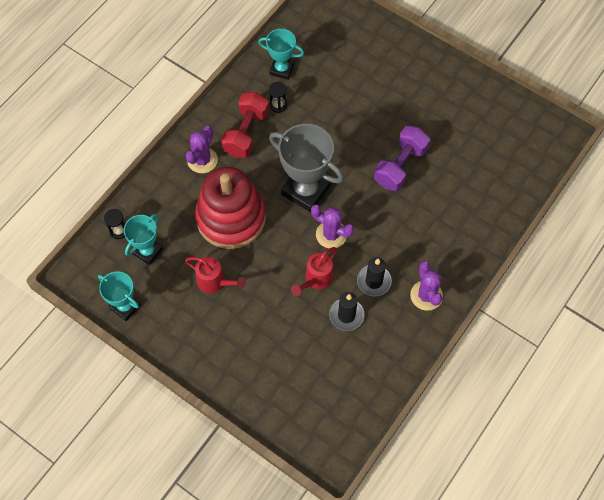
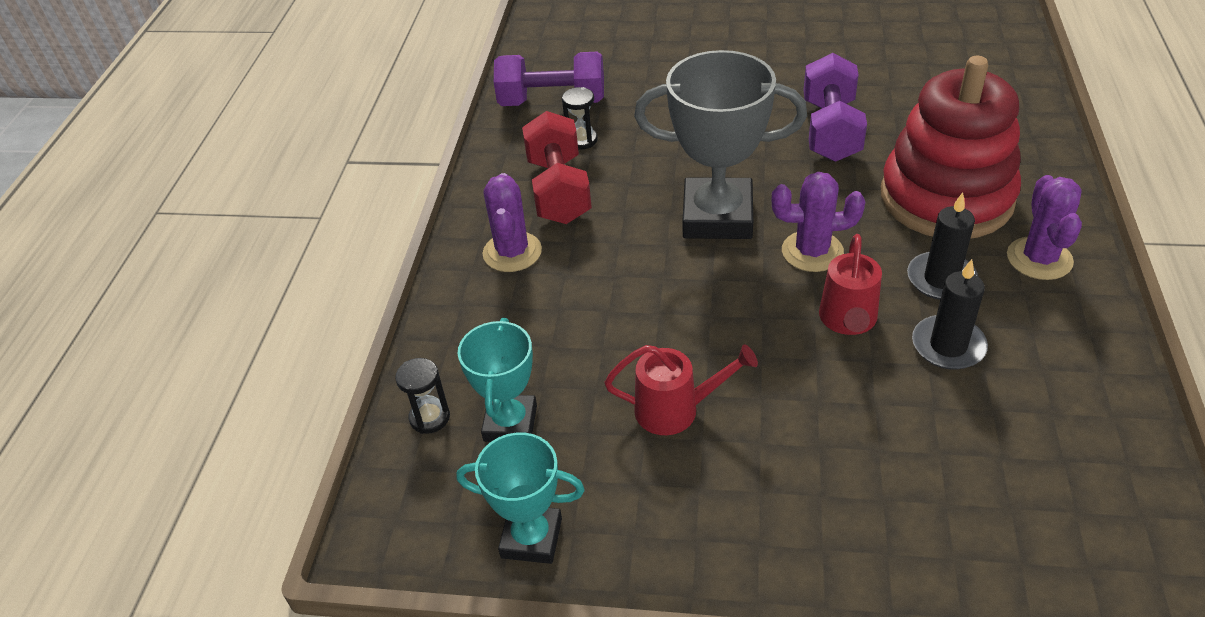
camera: 25 degrees left, 20 degrees down
(231, 218) = (626, 305): red stacking toy -> red stacking toy (946, 197)
(281, 69) = (552, 102): turquoise trophy -> purple dumbbell
(426, 295) = (1039, 259): purple cactus -> purple cactus turned 45 degrees clockwise

